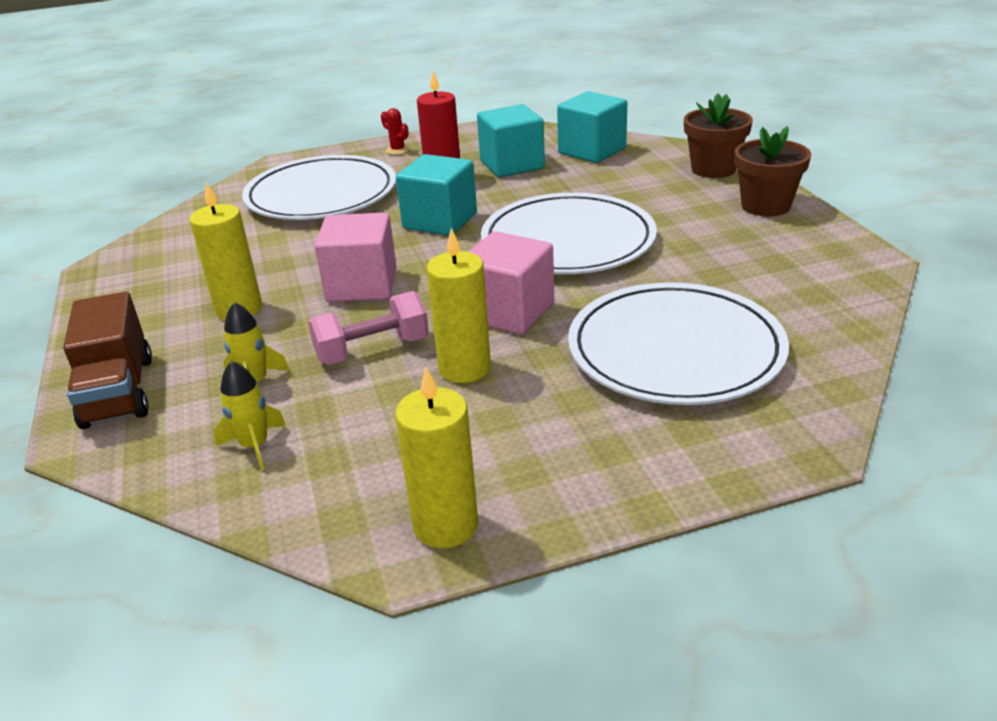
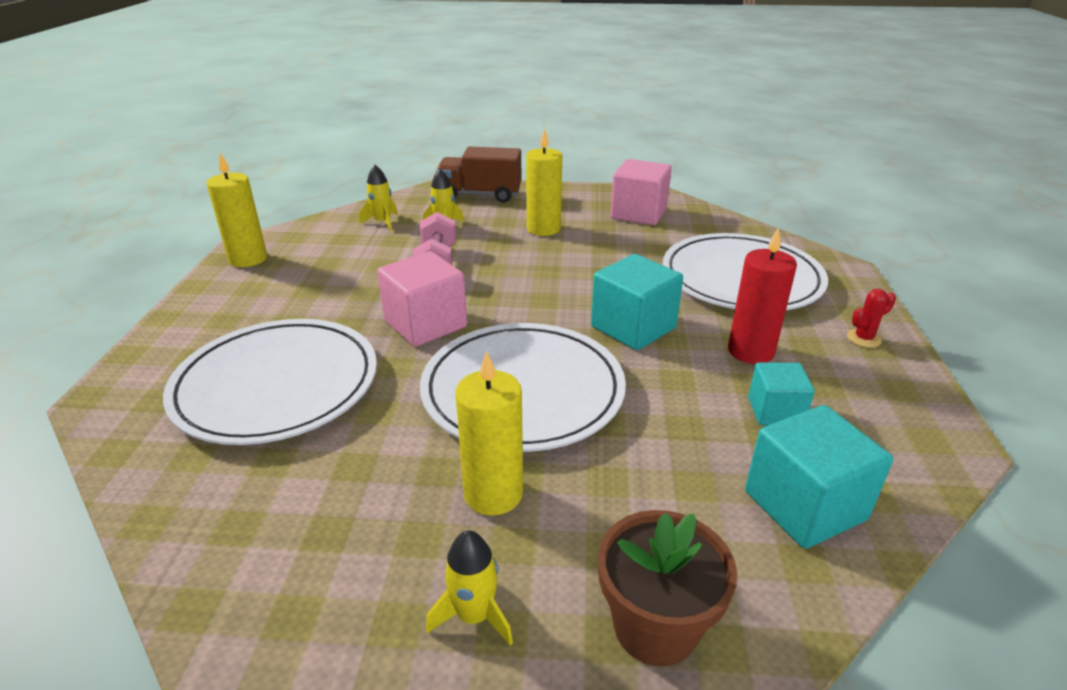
camera: 110 degrees right, 0 degrees up
(362, 285) = (535, 273): pink cube -> pink cube (638, 213)
(464, 368) = (374, 291): yellow candle -> yellow candle (493, 494)
(512, 165) = (775, 411): turquoise cube -> turquoise cube, size x0.62
(765, 206) = (474, 615): brown flower pot -> yellow rocket

